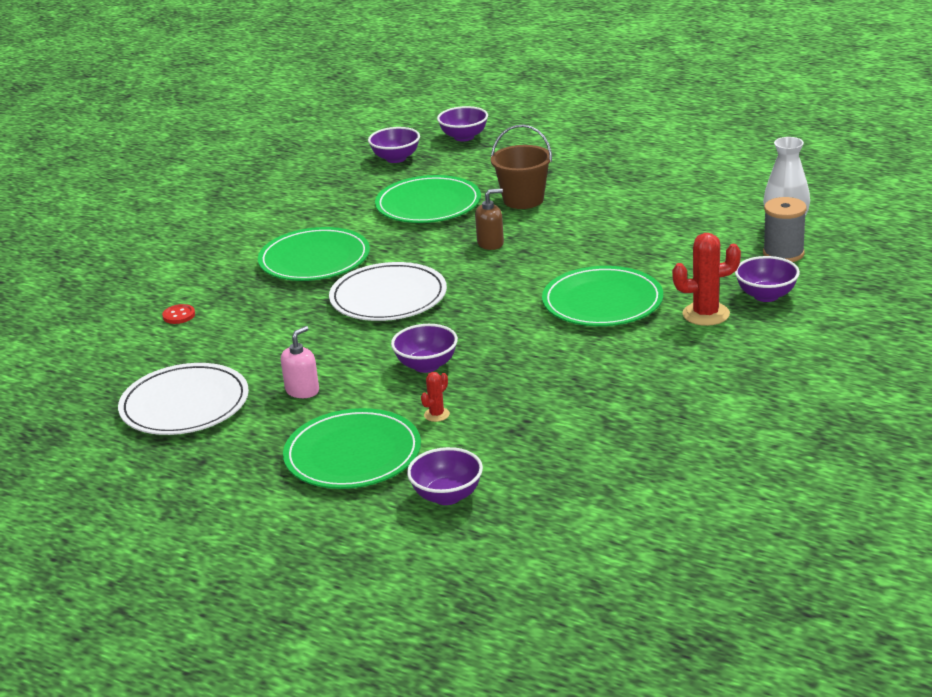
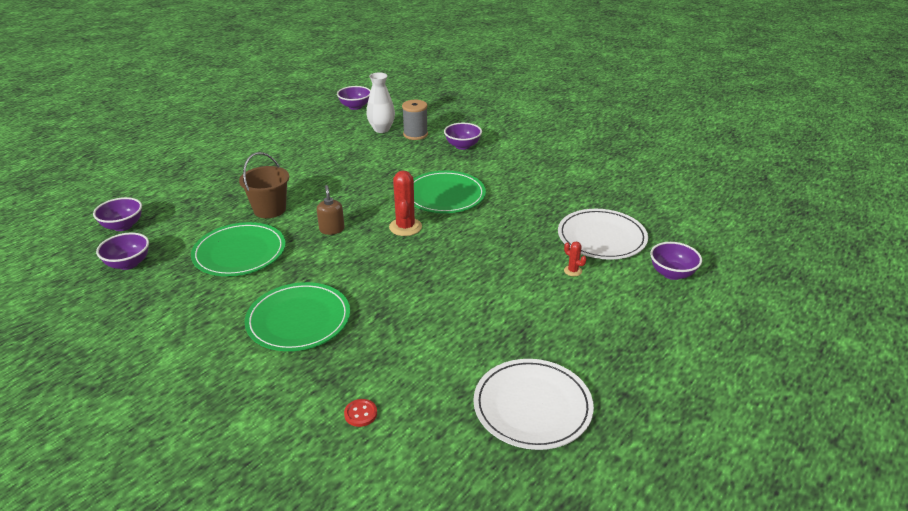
camera: 85 degrees left, 5 degrees up
(302, 390) = (525, 333): pink soap dispenser -> none
(353, 454) = (620, 311): green plate -> none
(388, 297) = (391, 282): white plate -> white plate (601, 237)
(426, 365) = (505, 271): purple bowl -> purple bowl (355, 107)
(706, 314) = (476, 165): red cactus -> red cactus (405, 227)

